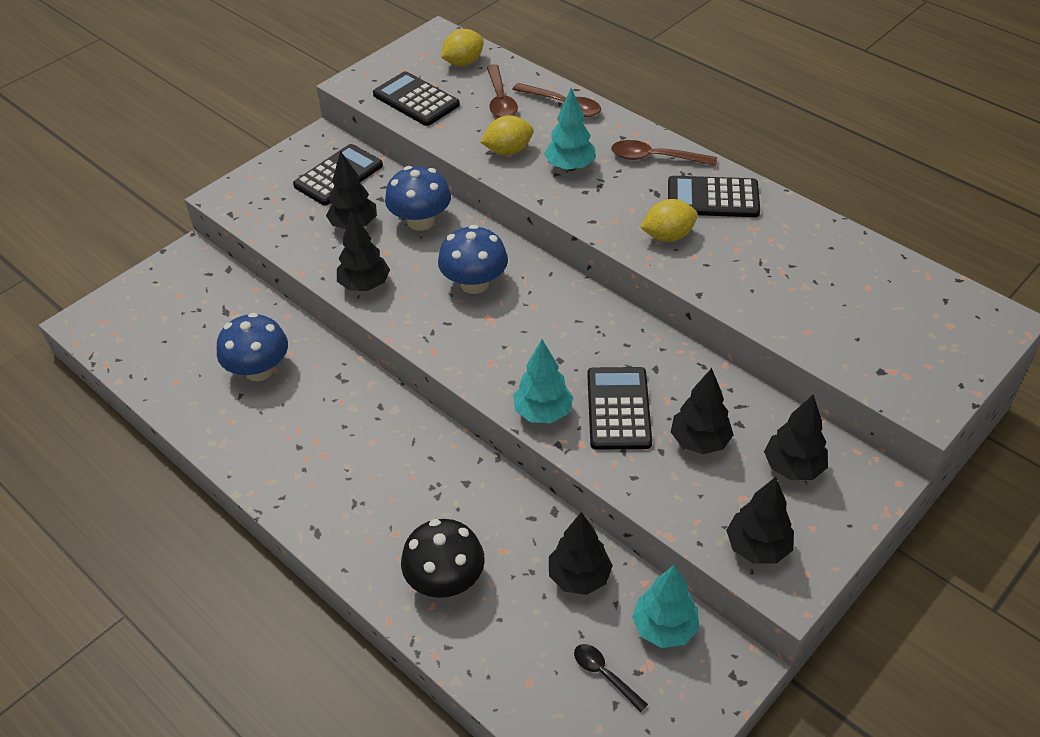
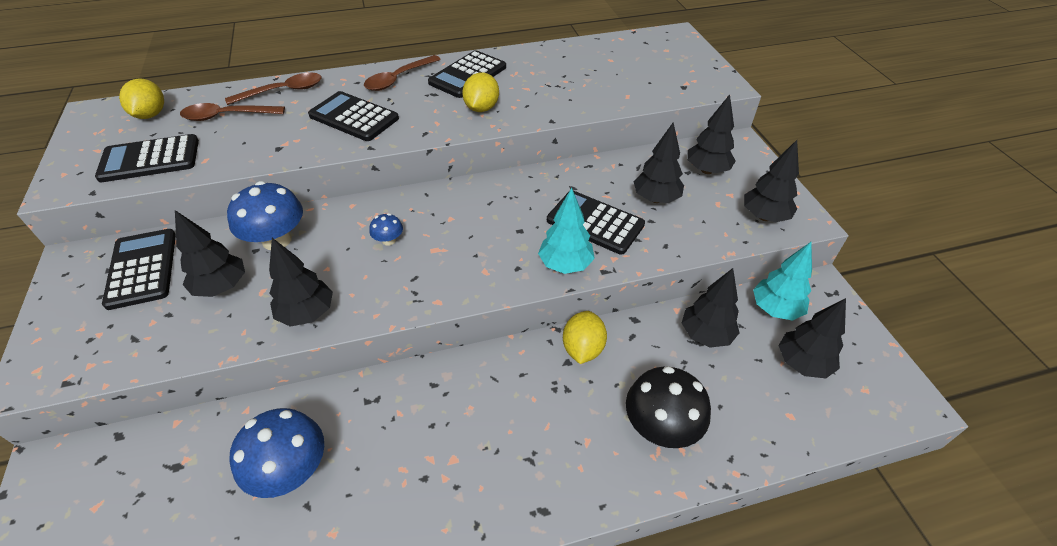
camera: 60 degrees left, 0 degrees up
(474, 283) = (389, 240): blue mushroom -> blue mushroom, size x0.48
(500, 100) = (227, 116): brown spoon -> brown spoon turned 150 degrees clockwise
(508, 151) = (292, 138): yellow lemon -> yellow lemon (582, 348)
(570, 167) = (354, 117): turquoise tree -> black calculator
(604, 675) = (802, 363): black spoon -> black tree

